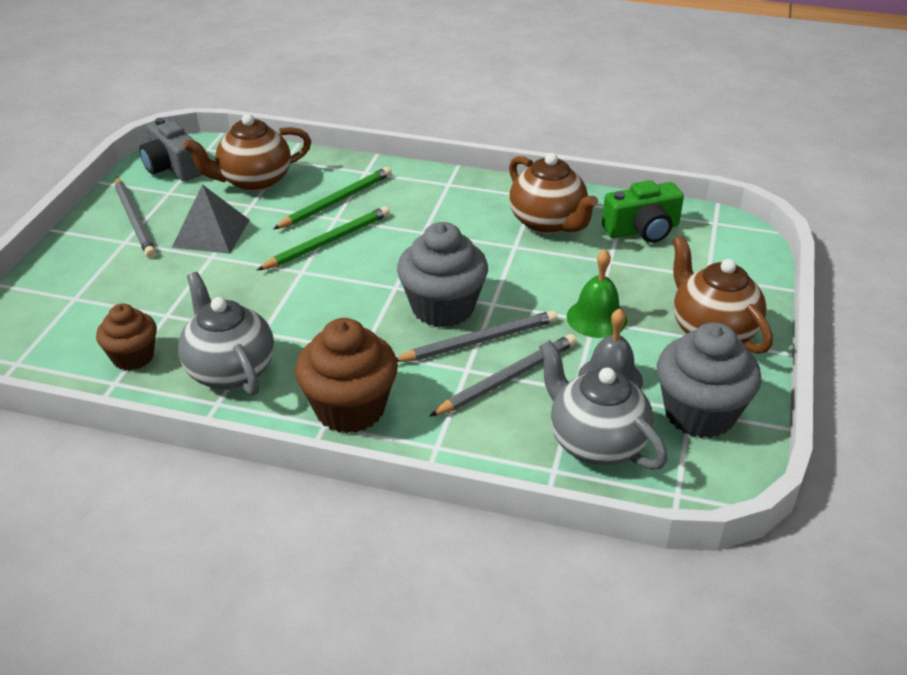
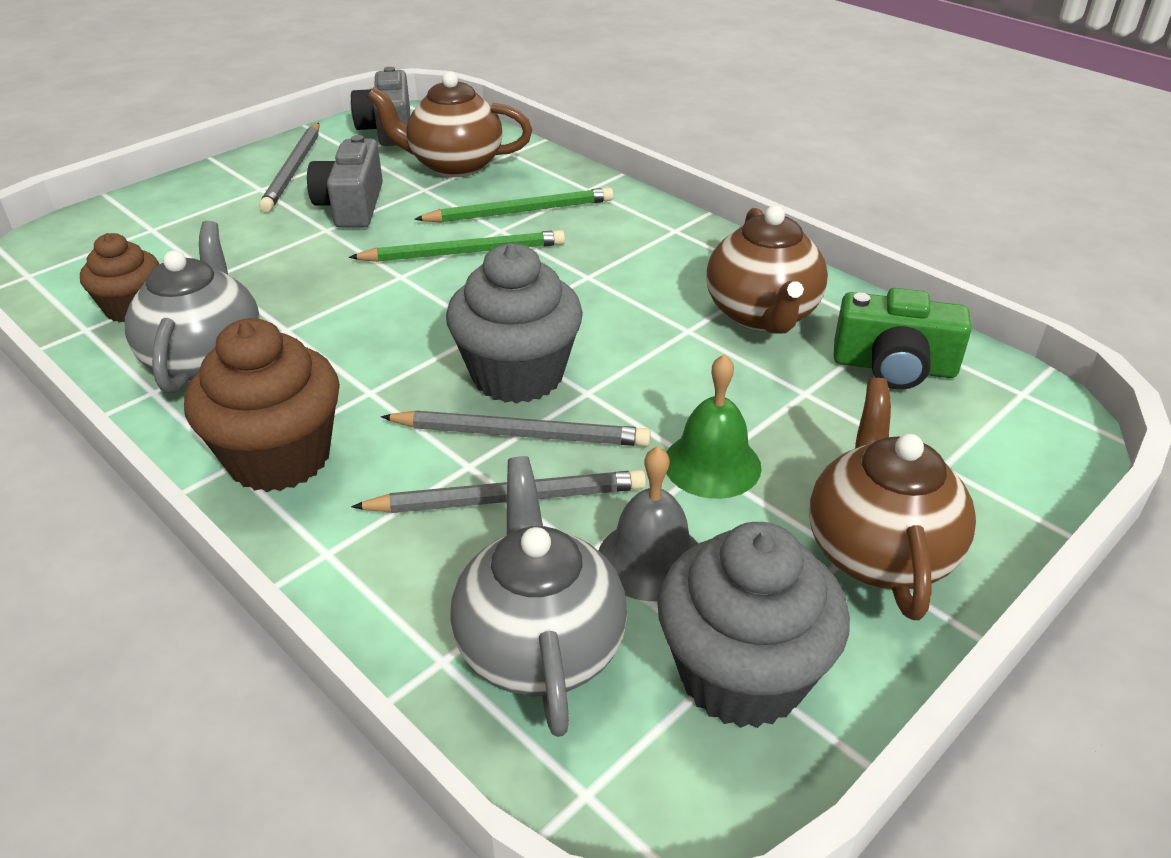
camera: 30 degrees right, 0 degrees up
(211, 233) = (351, 205): grey pyramid -> grey camera

